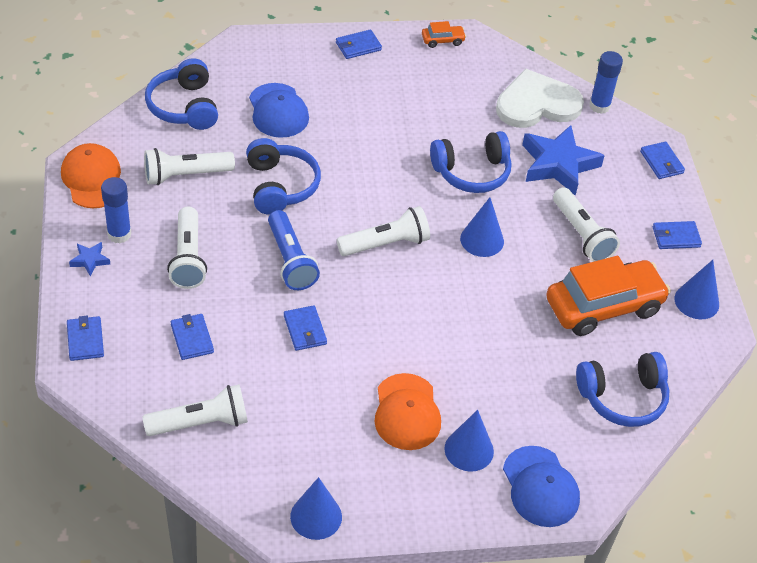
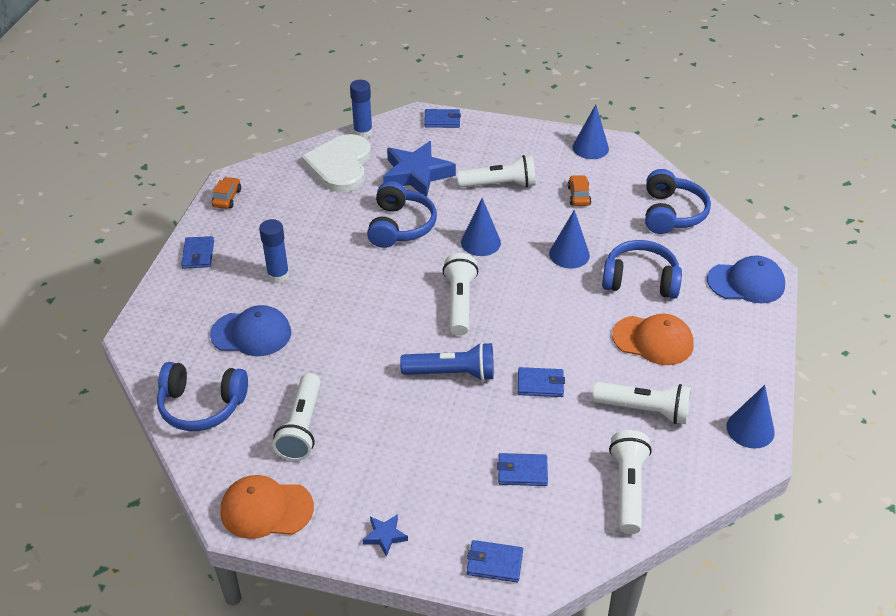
camera: 65 degrees left, 5 degrees down
(119, 234) = (359, 502): blue glue stick -> blue glue stick (278, 275)
(188, 258) = (416, 451): white flashlight -> white flashlight (644, 410)
(280, 186) = (353, 357): blue headphones -> blue headphones (640, 280)
(469, 450) = (701, 313): blue cone -> blue cone (569, 254)
(604, 306) = (578, 196): orange car -> orange car, size x0.42
(676, 237) = (523, 138): blue wallet -> none

